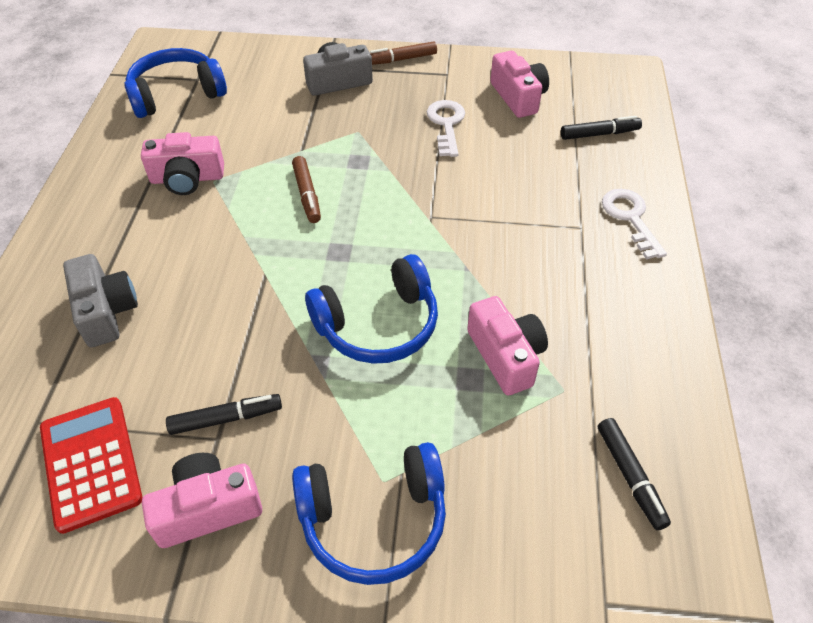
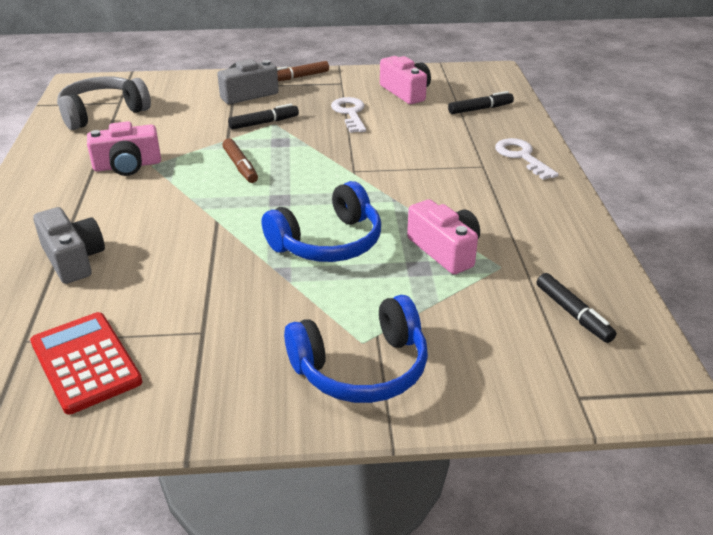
camera: 10 degrees left, 15 degrees down
(176, 94) = (103, 113): blue headphones -> grey headphones
(207, 509) = (206, 380): pink camera -> none
(226, 418) = (207, 318): black marker -> black marker (264, 123)

